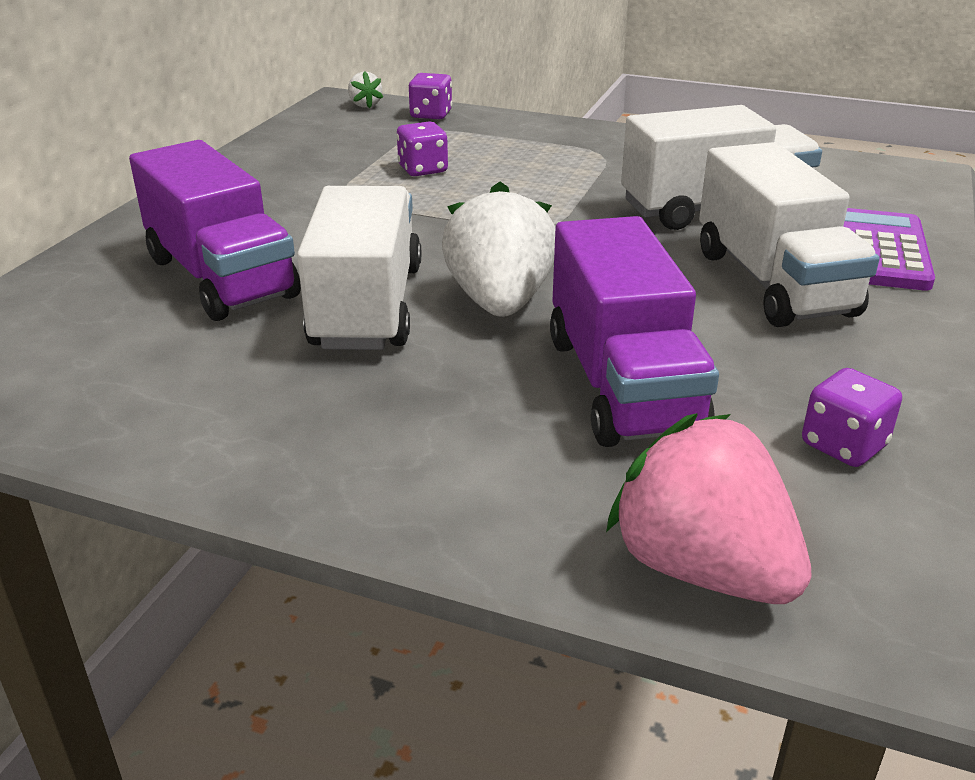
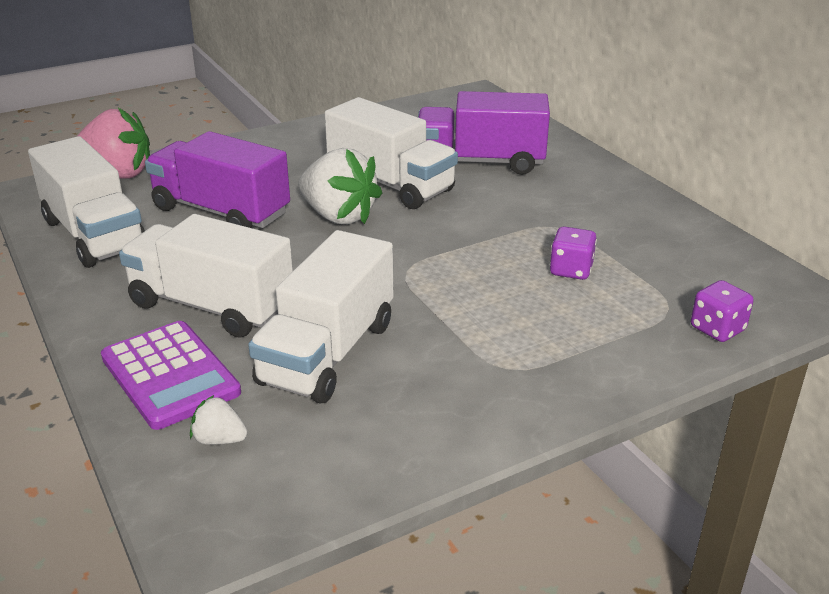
camera: 130 degrees right, 0 degrees up
(365, 105) = (784, 307): white strawberry -> white strawberry (219, 439)
(843, 445) = (94, 235): purple dice -> white truck

